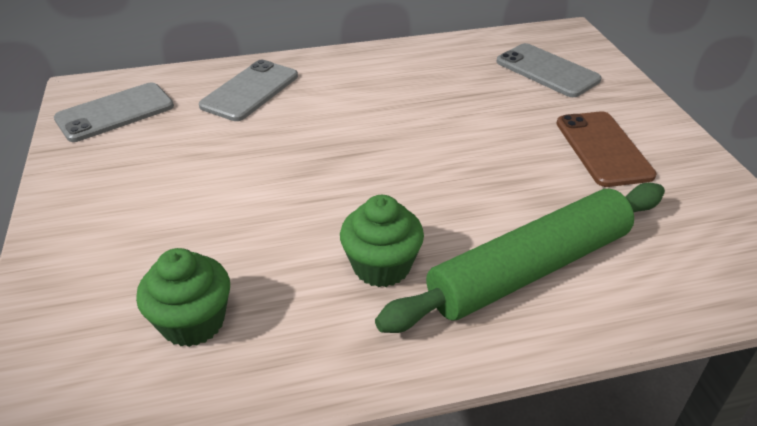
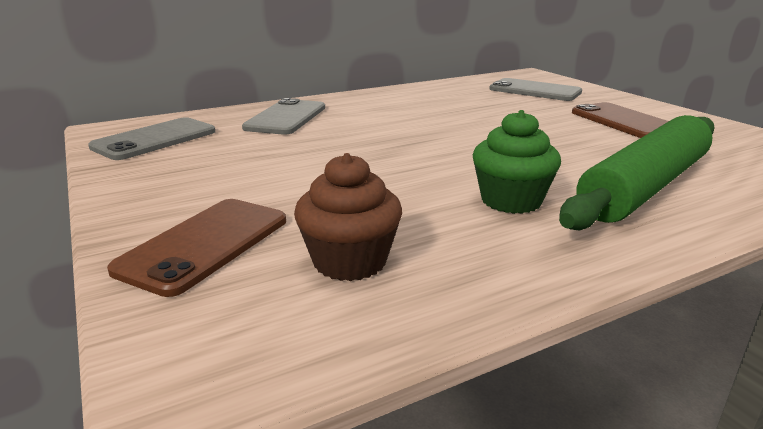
camera: 15 degrees left, 15 degrees down
(93, 277) = (205, 244): none -> brown phone
(193, 322) = (349, 261): green cupcake -> brown cupcake

